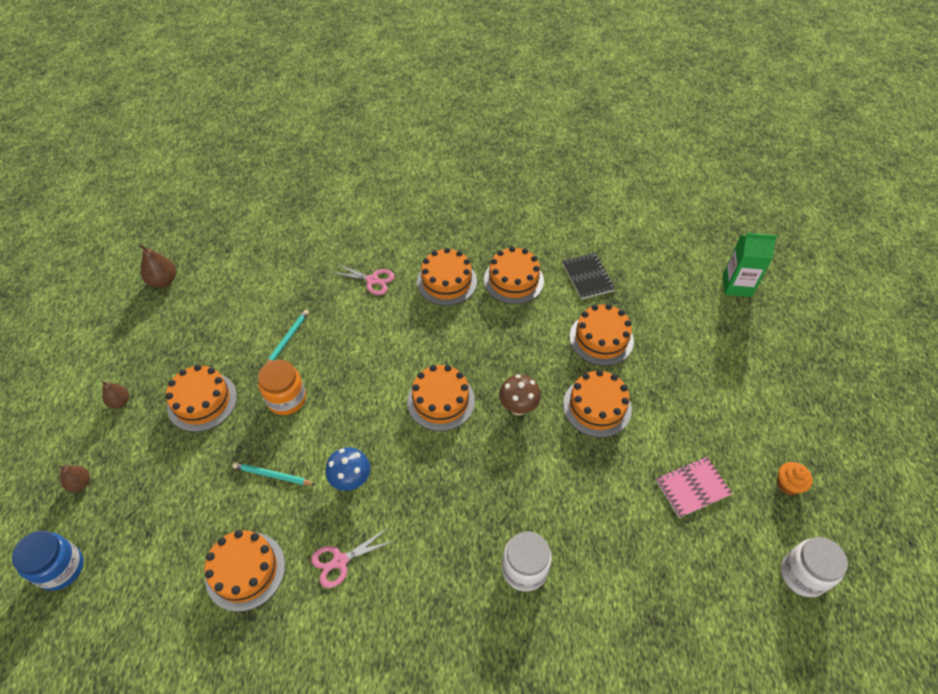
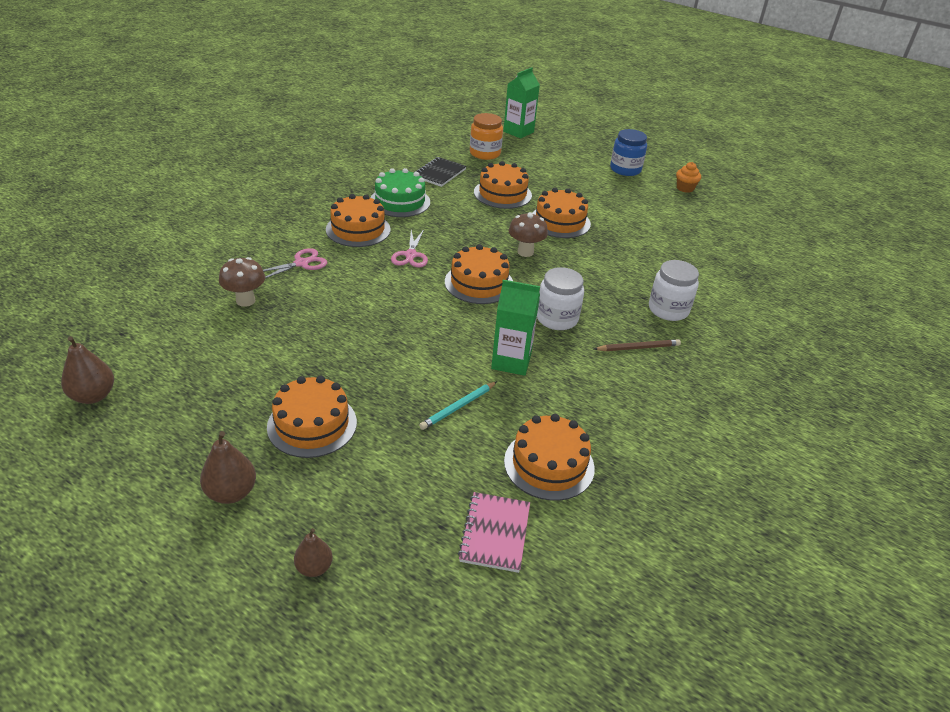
camera: 60 degrees left, 15 degrees down
(61, 568) = (420, 623): blue jar -> blue jar (625, 169)
(120, 401) = (231, 493): brown pear -> brown pear, size x1.51
(286, 399) = (377, 365): orange jar -> orange jar (485, 153)
(287, 339) = (304, 338): turquoise pencil -> none
(304, 282) = (245, 301): none -> brown mushroom
(340, 561) = (587, 399): pink scissors -> pink scissors (411, 255)
(351, 480) = (511, 361): blue mushroom -> green carton
(441, 569) = (638, 348): none -> brown pencil
(513, 280) = (400, 201): orange cake -> green cake
(587, 277) = (439, 173): black notebook -> black notebook turned 75 degrees counterclockwise
(692, 488) = (659, 218): pink notebook -> pink notebook (495, 533)
(803, 574) = (749, 213): white jar -> white jar (557, 318)

